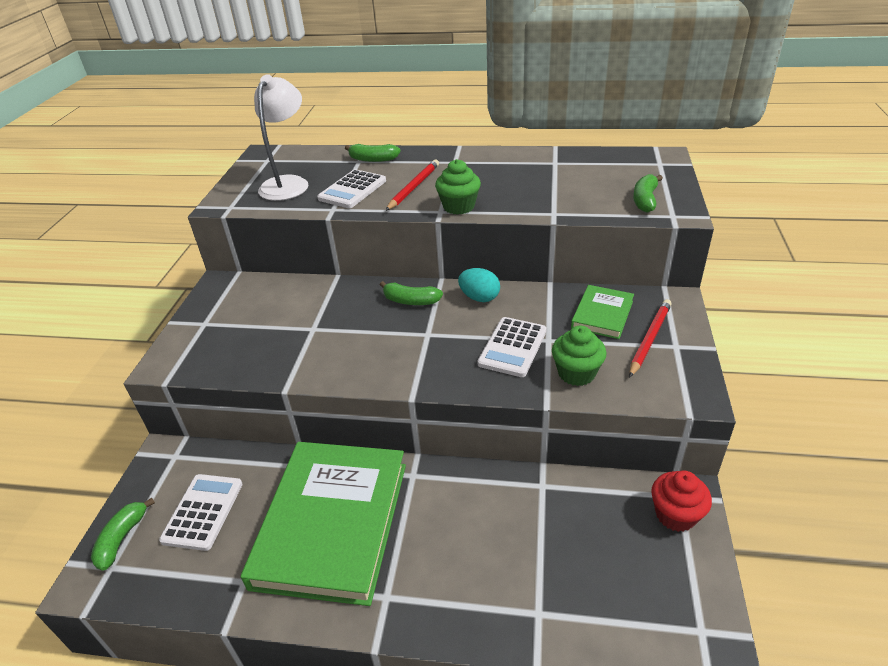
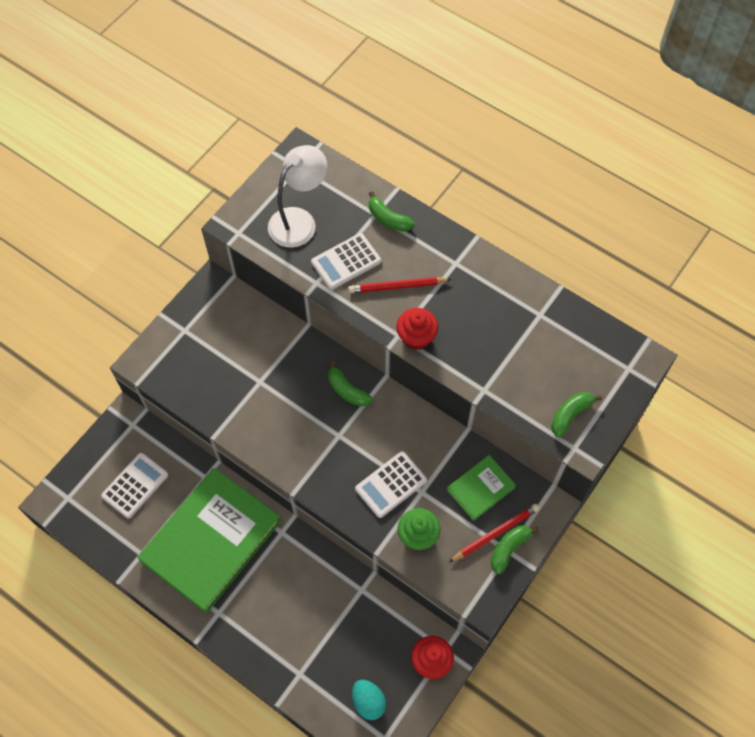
camera: 25 degrees right, 25 degrees up
(122, 538) = (80, 479): green banana -> green banana (509, 548)
(414, 187) = (397, 286): red pencil -> red pencil turned 150 degrees counterclockwise
(459, 206) = (416, 337): green cupcake -> red cupcake
(479, 298) = (401, 416): turquoise egg -> turquoise egg (368, 702)

